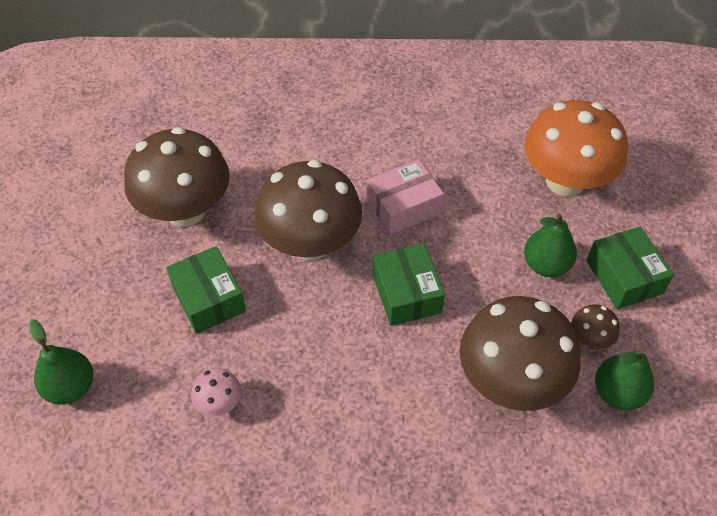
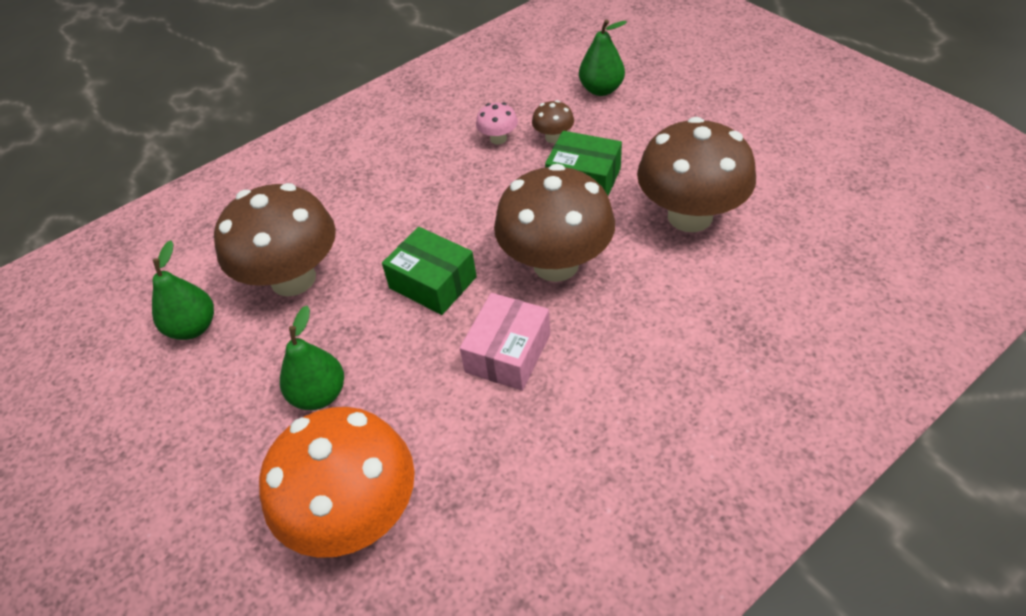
camera: 145 degrees right, 5 degrees down
(589, 339) = (239, 354): brown mushroom -> brown mushroom (553, 137)
(624, 277) = (228, 438): green box -> none

